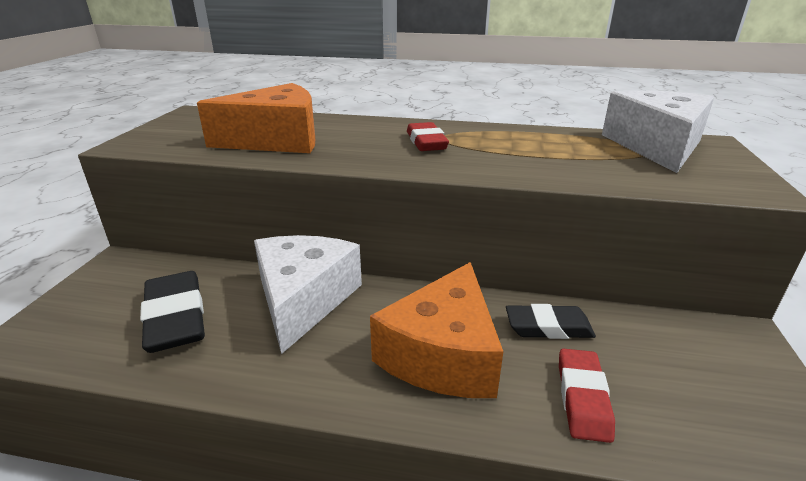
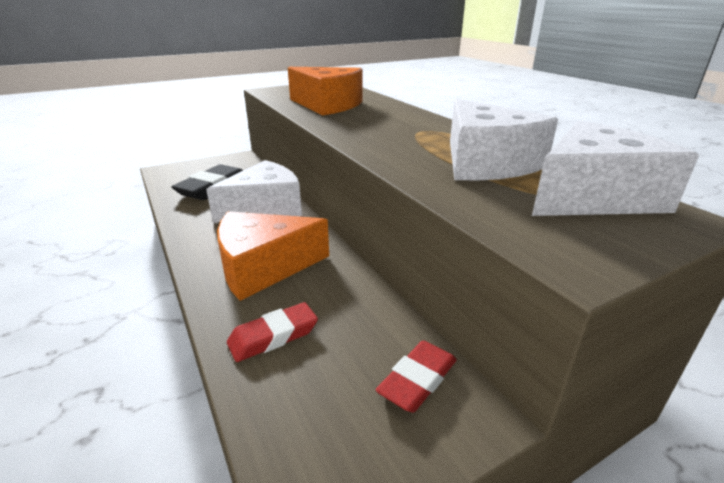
camera: 50 degrees right, 0 degrees up
(426, 142) = (401, 130): red eraser -> red eraser (418, 380)
(548, 327) = (342, 297): black eraser -> none
(556, 147) = (485, 163): none -> white cheese

